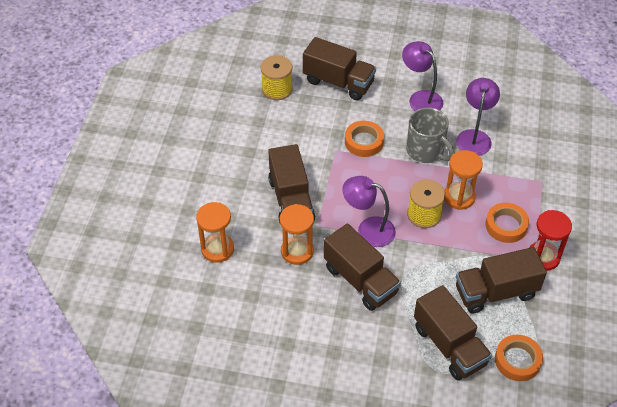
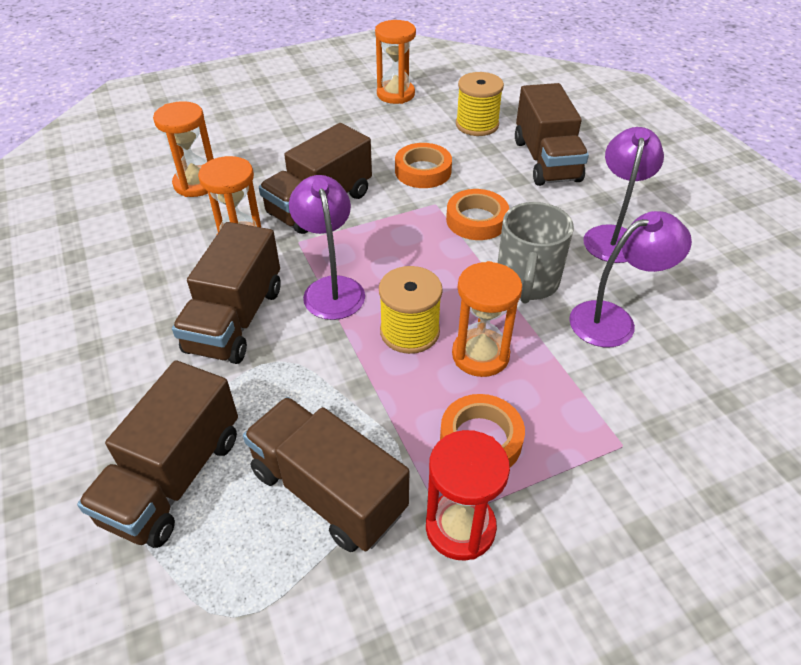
camera: 55 degrees right, 5 degrees down
(206, 106) = (395, 94): none -> orange hourglass
(517, 360) = (195, 598): orange tape -> orange tape (423, 171)

